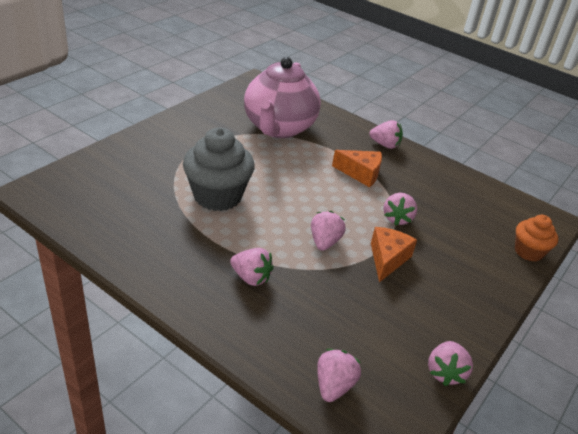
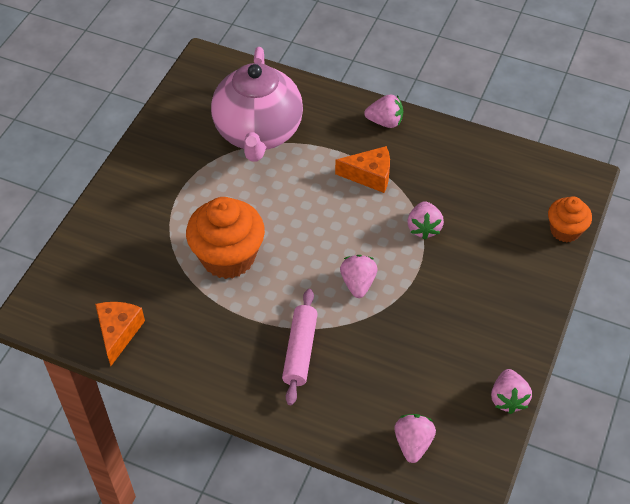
camera: 10 degrees left, 15 degrees up
(217, 196) = (228, 257): grey cupcake -> orange cupcake
(251, 278) = (300, 351): pink strawberry -> pink rolling pin
(387, 259) = (426, 285): orange cheese -> orange cheese (118, 332)

